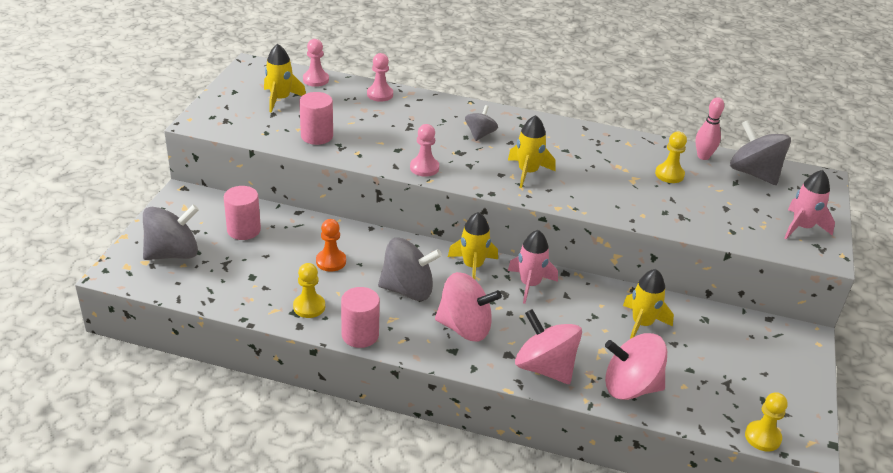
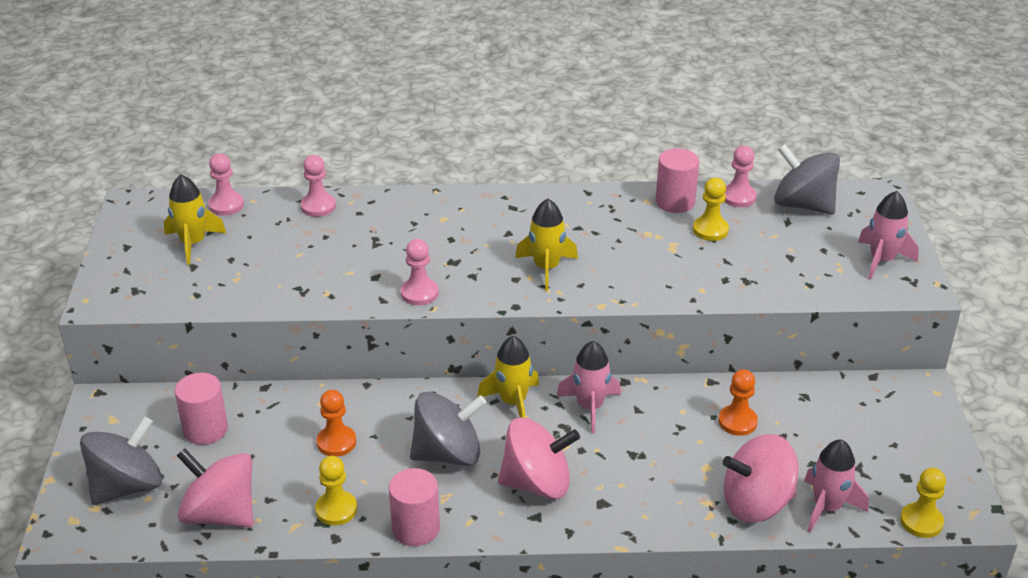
camera: 15 degrees left, 0 degrees up
(317, 136) = (265, 283): pink cylinder -> pink cylinder (675, 202)
(480, 134) = (467, 231): grey spinning top -> none
(545, 367) = (651, 507): pink spinning top -> pink spinning top (220, 514)
(642, 324) = (737, 422): yellow rocket -> orange pawn
(687, 405) = (827, 507): none -> pink rocket
(703, 156) = (738, 197): pink bowling pin -> pink pawn

